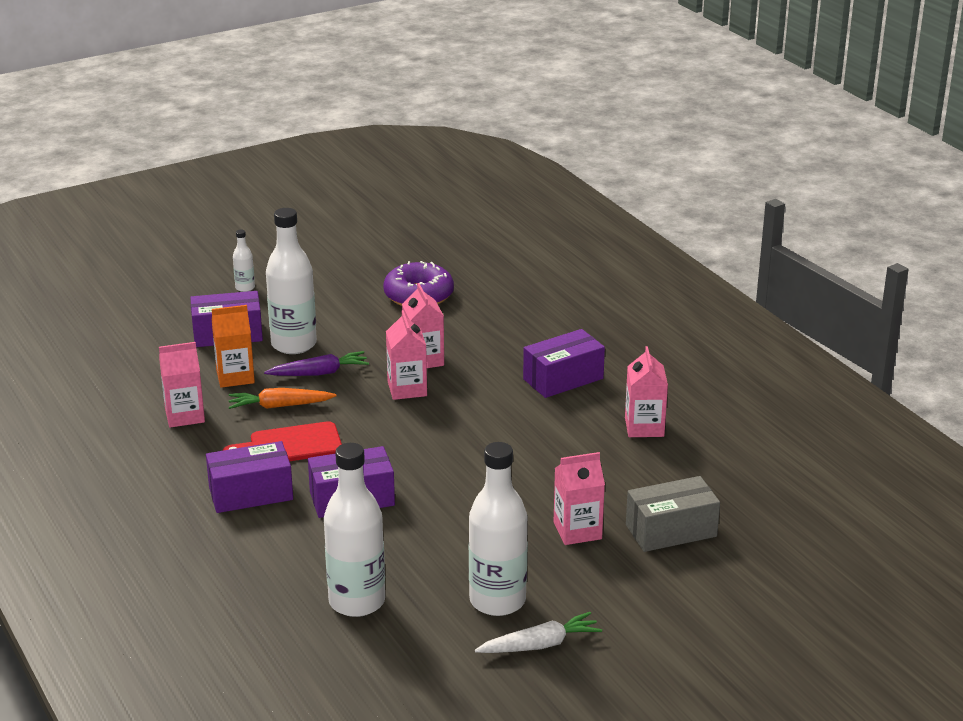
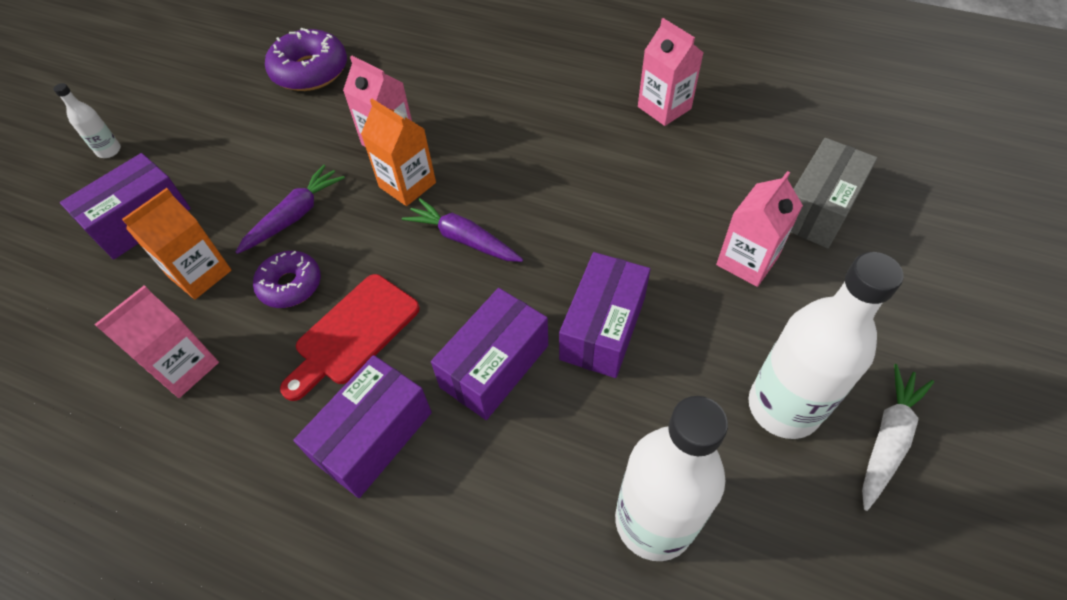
camera: 35 degrees left, 25 degrees up
(279, 406) = (290, 285): orange carrot -> purple donut
(294, 344) = (231, 194): white bottle -> none
(407, 389) = (407, 185): pink carton -> orange carton
(407, 433) = (463, 239): none -> purple carrot
(563, 379) = (540, 94): purple box -> purple box (603, 328)

